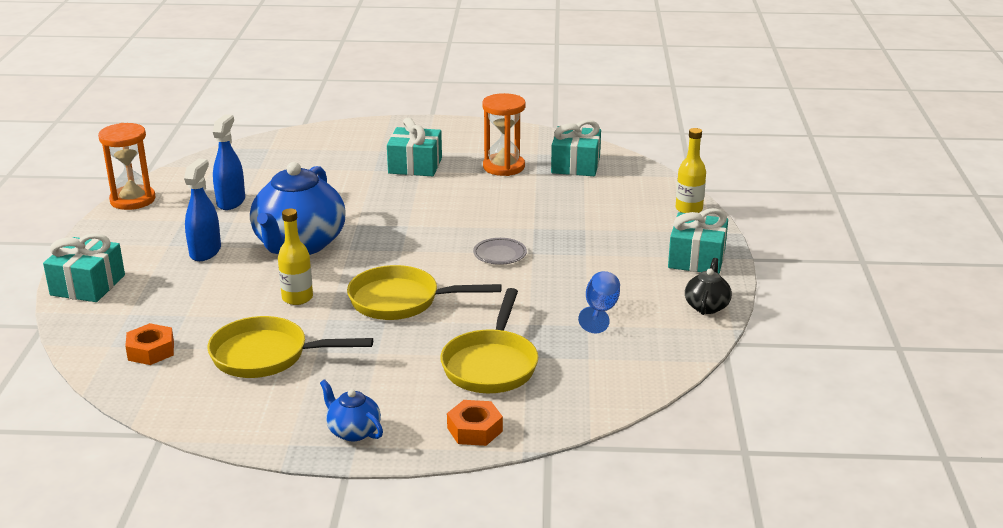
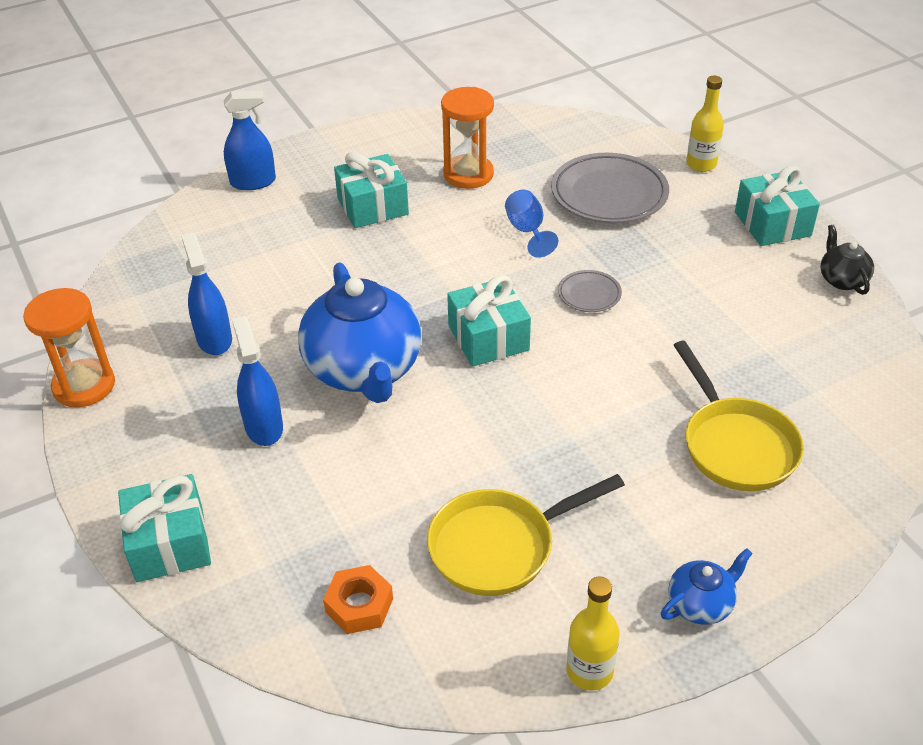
camera: 30 degrees left, 15 degrees up
(297, 298) = (444, 447): yellow bottle -> yellow bottle (589, 671)
(353, 431) = (701, 604): blue teapot -> blue teapot turned 135 degrees clockwise
(355, 132) = (253, 182): none -> blue spray bottle
(401, 301) = (558, 401): yellow pan -> none
(474, 429) = (810, 538): orange nut -> none
(575, 165) = (537, 146): turquoise gift -> turquoise gift (488, 338)
(591, 206) = (609, 194): none -> grey plate
(600, 311) = (759, 327): blue goblet -> blue goblet (527, 231)

